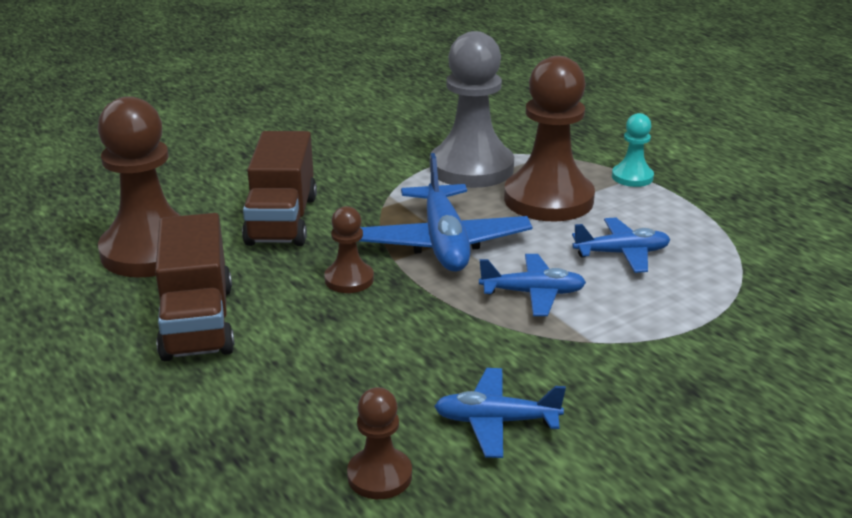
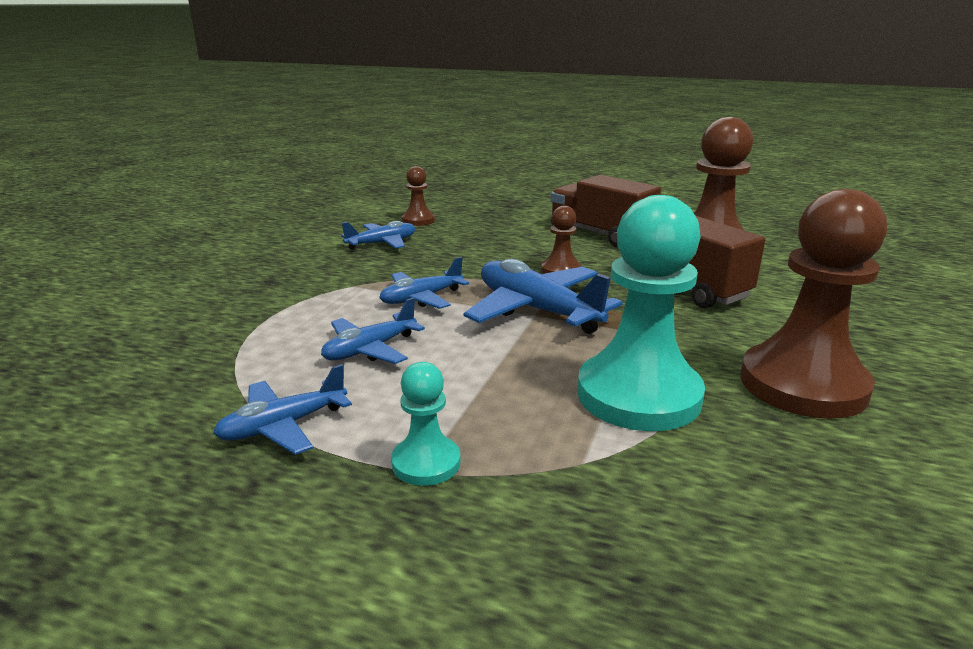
camera: 145 degrees right, 5 degrees down
(471, 168) = (638, 395): grey pawn -> turquoise pawn
(548, 199) = (499, 384): brown pawn -> brown pawn (802, 384)
(710, 219) = (283, 426): none -> blue plane

